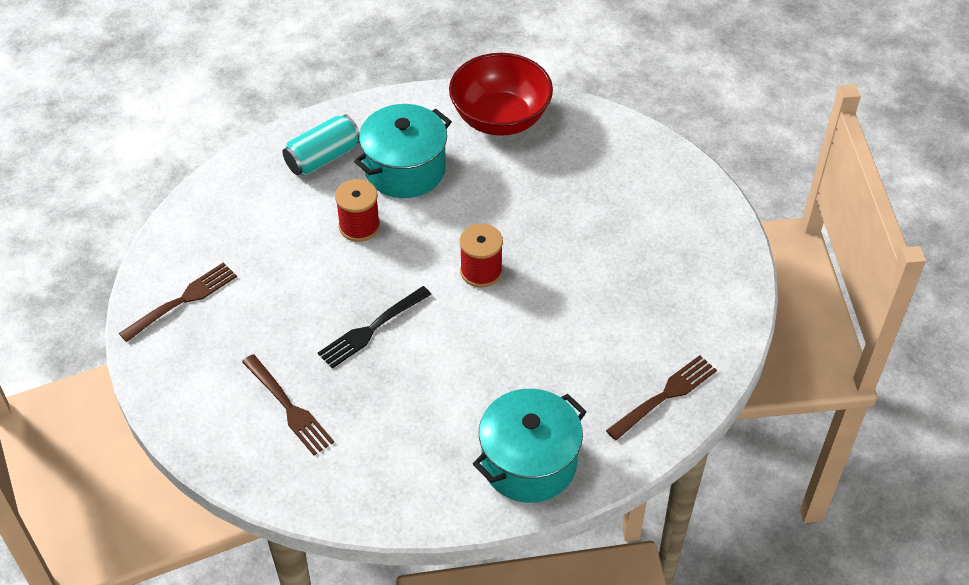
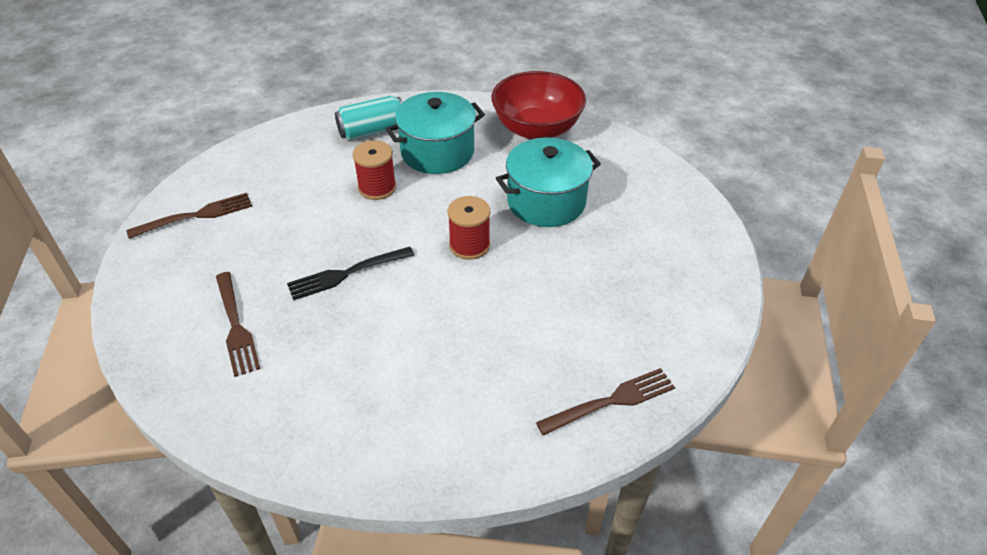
camera: 15 degrees right, 5 degrees down
(529, 462) = (443, 436): turquoise pot -> turquoise pot (546, 202)

